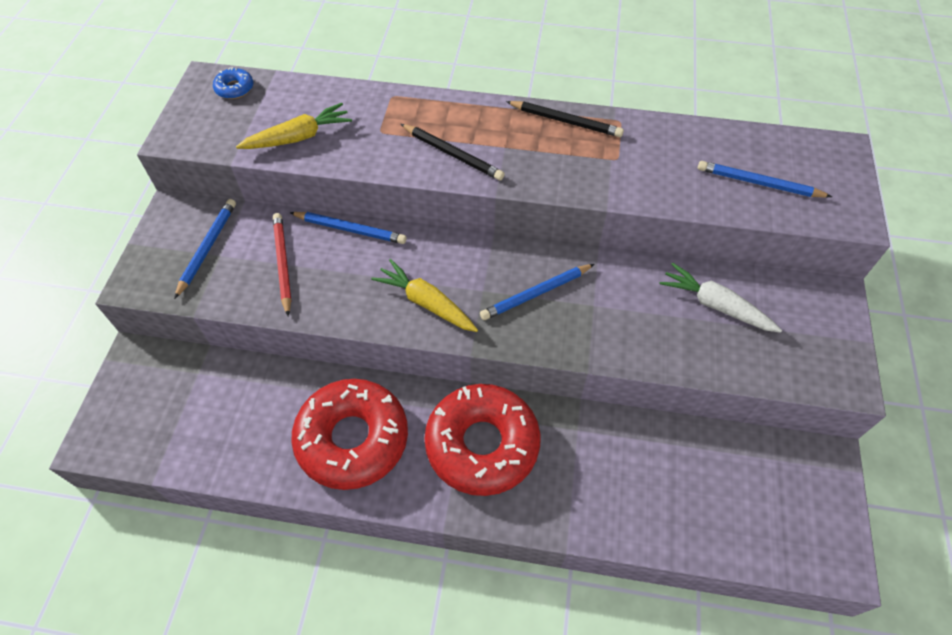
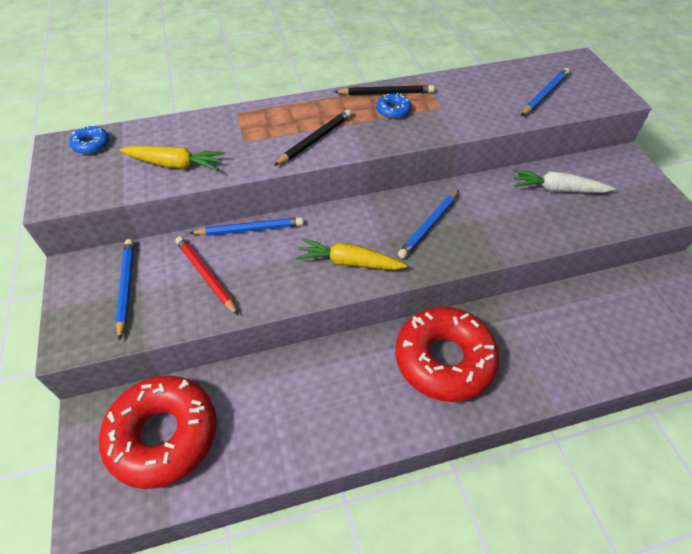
camera: 25 degrees left, 5 degrees down
(299, 137) = (175, 164): yellow carrot -> yellow carrot turned 60 degrees clockwise
(352, 439) = (337, 400): red donut -> red donut (163, 435)
(453, 154) = (316, 139): black pencil -> black pencil turned 60 degrees counterclockwise
(559, 146) = (393, 111): none -> blue donut
(758, 183) = (545, 94): blue pencil -> blue pencil turned 135 degrees clockwise

